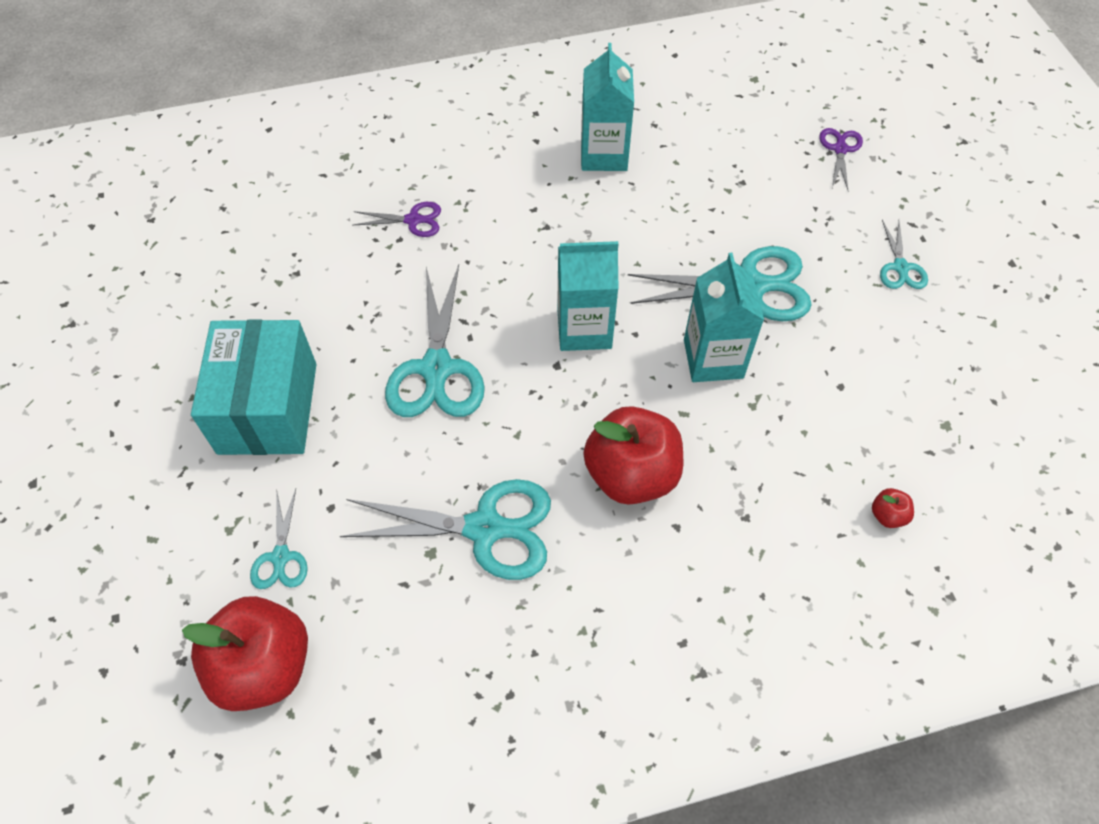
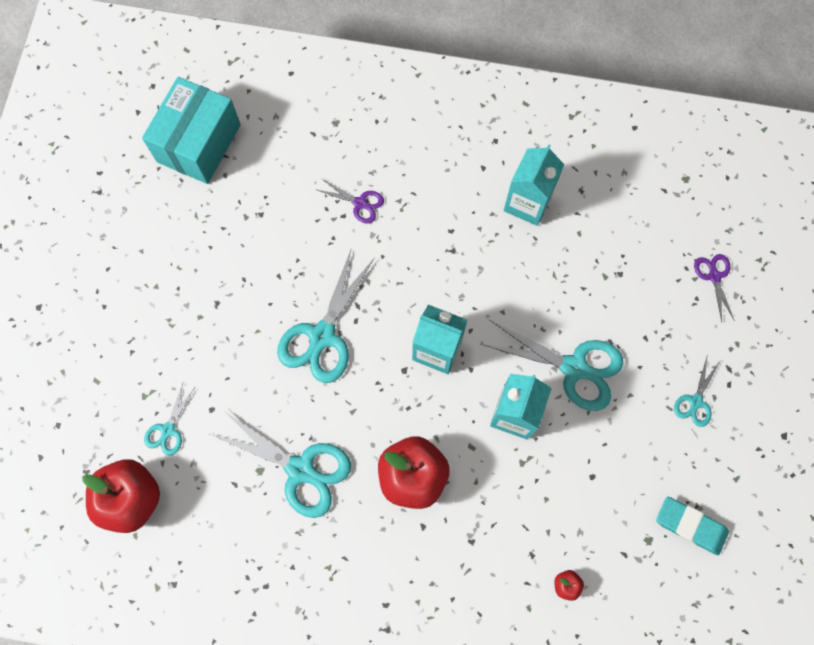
camera: 25 degrees right, 15 degrees up
(268, 408) = (201, 317): turquoise box -> turquoise box (199, 143)
(840, 149) = (714, 276): purple scissors -> purple scissors turned 45 degrees counterclockwise
(980, 390) = (690, 526): none -> turquoise eraser

